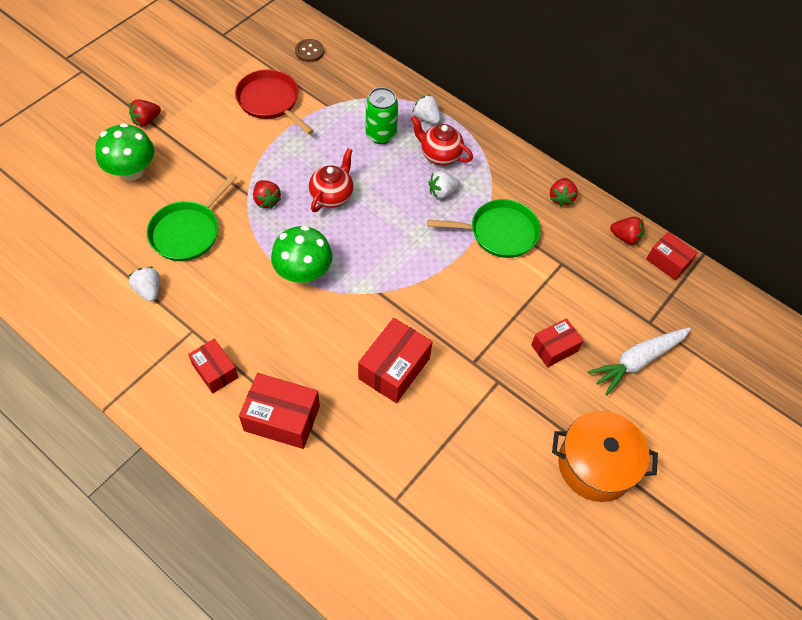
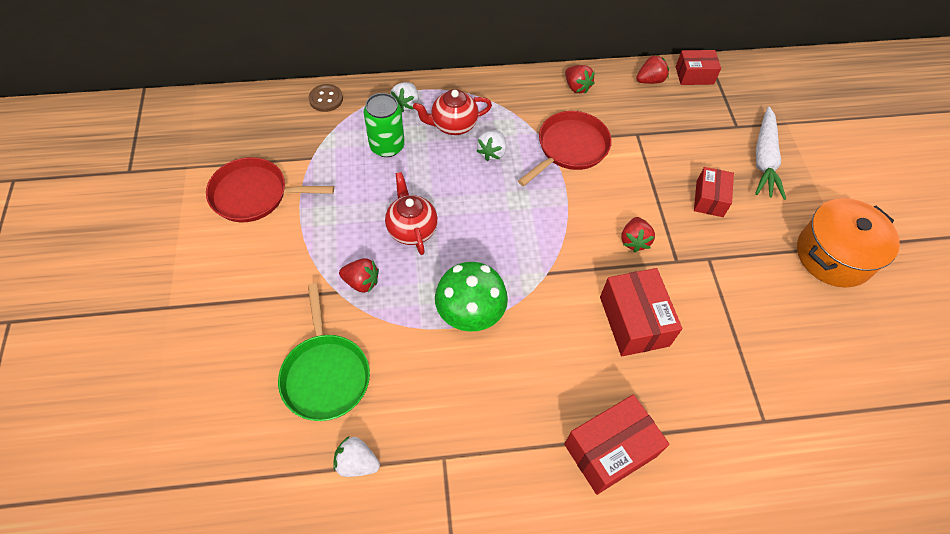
camera: 45 degrees left, 0 degrees up
(132, 171) = (195, 370): green mushroom -> none
(146, 120) = (149, 311): red strawberry -> red strawberry (634, 241)
(215, 371) = (508, 471): red box -> none
(309, 51) = (236, 125): brown button -> brown button (326, 99)
(426, 118) = (406, 104): white strawberry -> white strawberry turned 75 degrees counterclockwise
(499, 232) = (570, 148): green pan -> red pan

